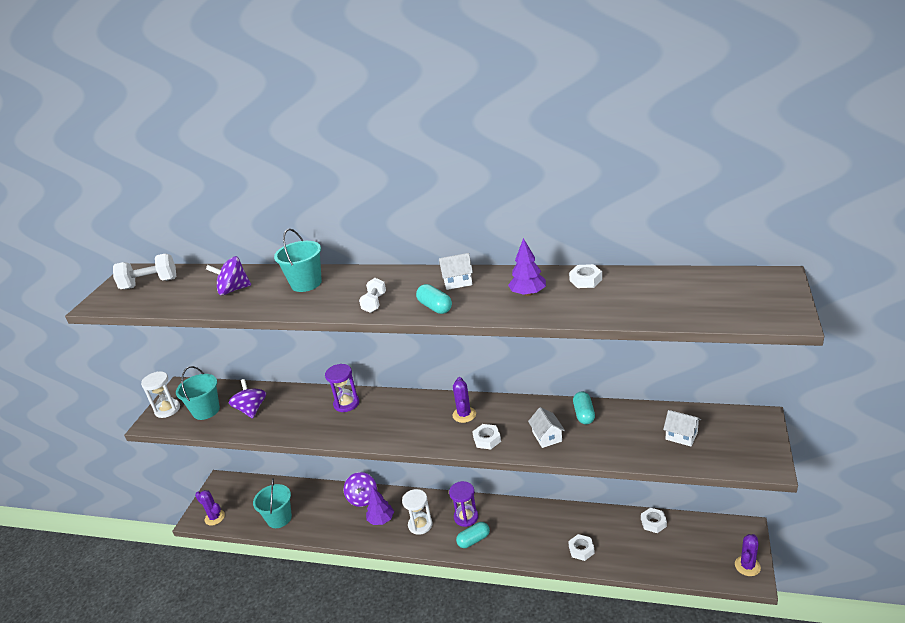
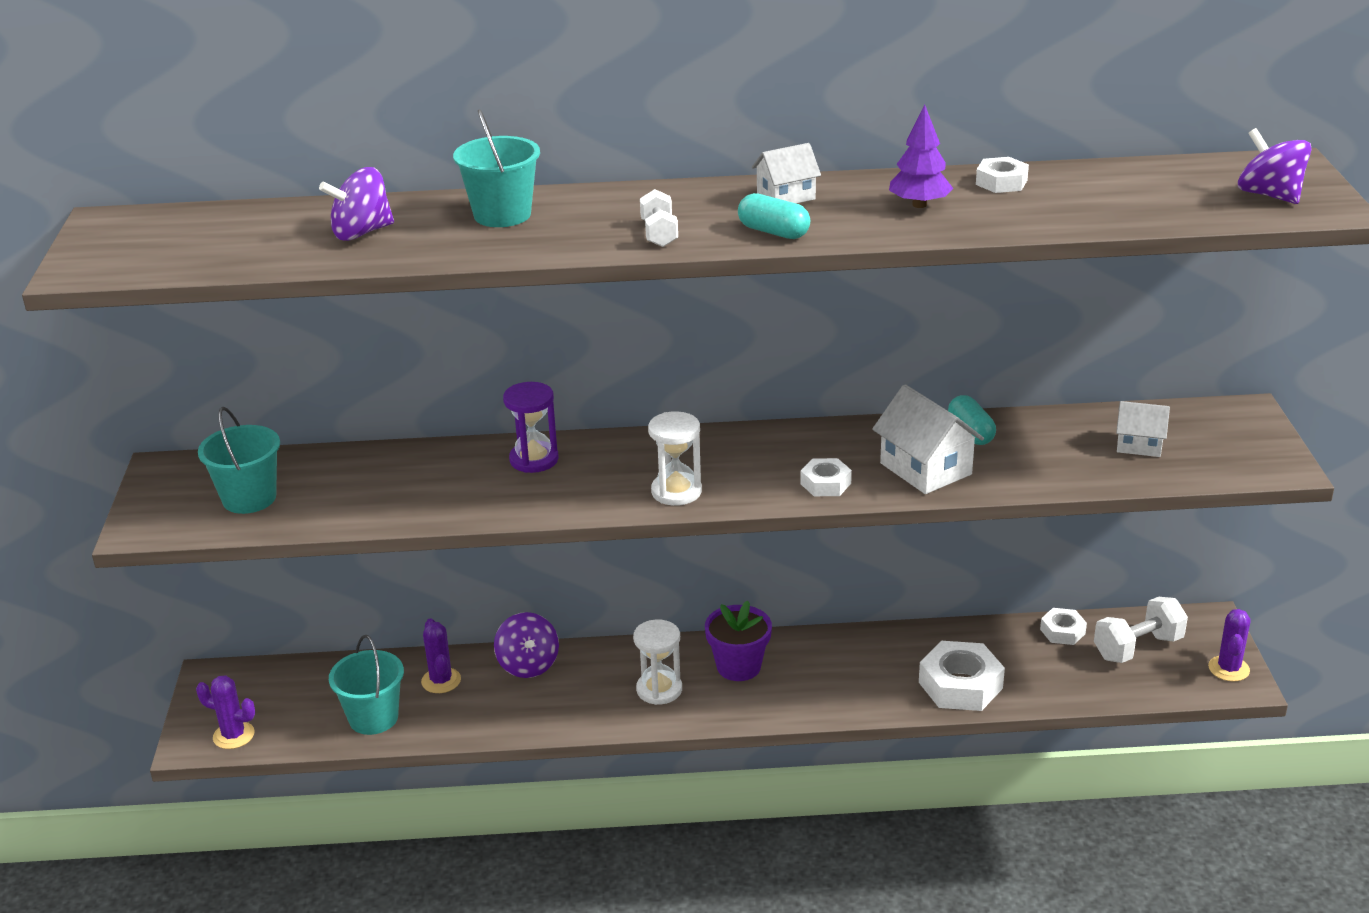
camera: 20 degrees left, 0 degrees up
(150, 284) = (168, 234): white dumbbell -> white dumbbell (1137, 647)
(167, 409) = (162, 505): white hourglass -> white hourglass (676, 491)
(251, 409) = (346, 487): purple spinning top -> purple spinning top (1269, 195)
(381, 519) = (580, 692): purple tree -> none
(464, 415) = (765, 454): purple cactus -> purple cactus (441, 681)
(466, 517) = (738, 667): purple hourglass -> purple flower pot
(473, 540) = (768, 698): turquoise capsule -> none
(547, 437) = (925, 469): white house -> white house, size x1.63
(581, 550) = (960, 685): white nut -> white nut, size x1.80

